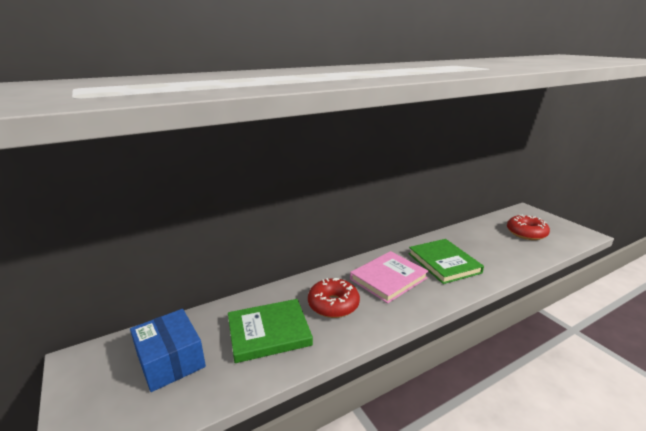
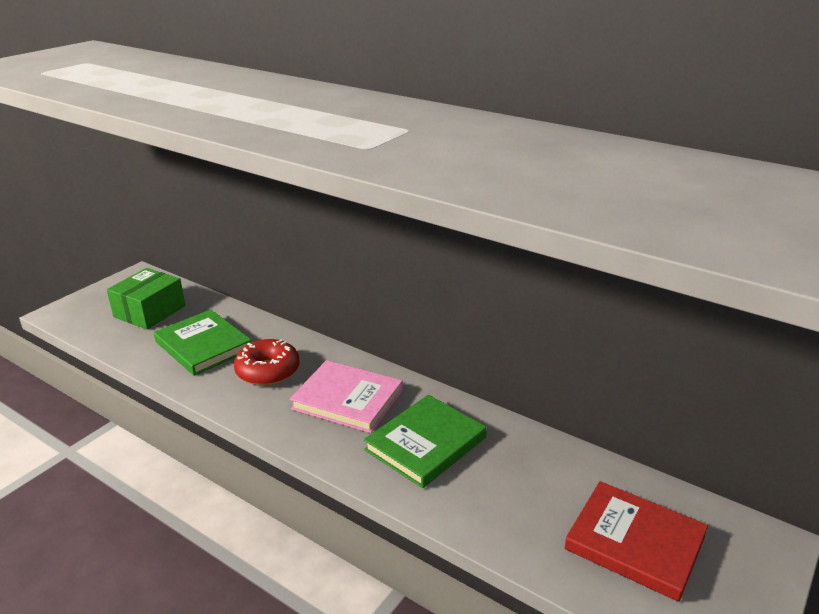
camera: 65 degrees right, 5 degrees up
(170, 360) = (149, 311): blue box -> green box
(526, 233) = (635, 543): red donut -> red book

